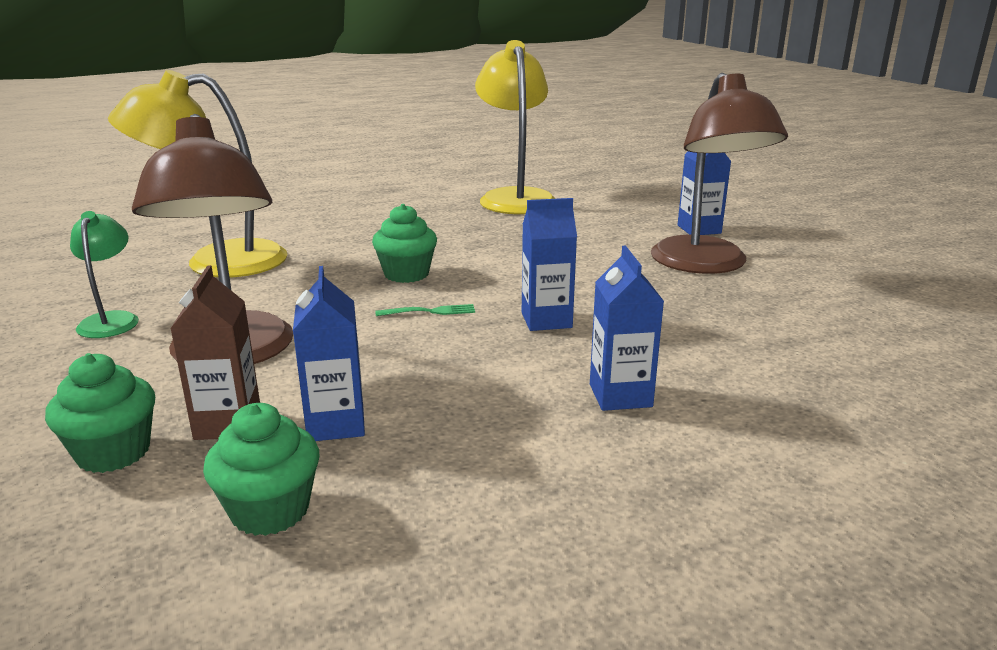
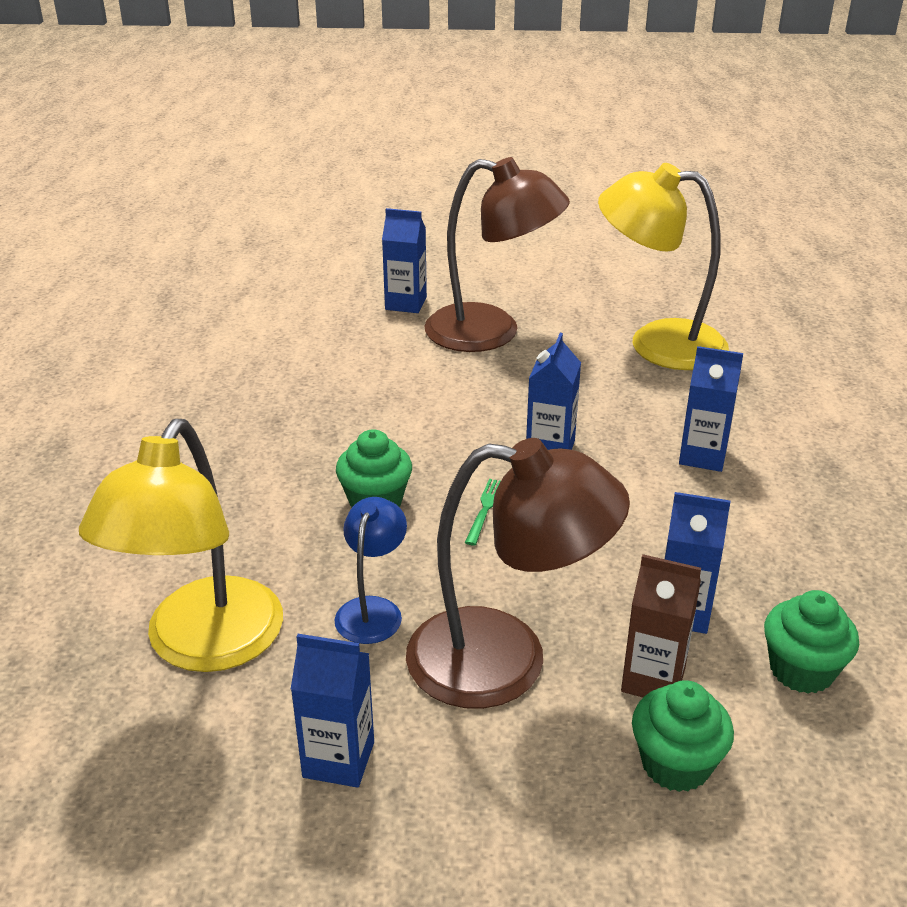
camera: 65 degrees left, 10 degrees up
(111, 320) = (338, 759): green lamp -> blue carton
(275, 298) = (372, 610): none -> blue lamp
(515, 198) = (199, 369): yellow lamp -> yellow lamp (657, 343)

